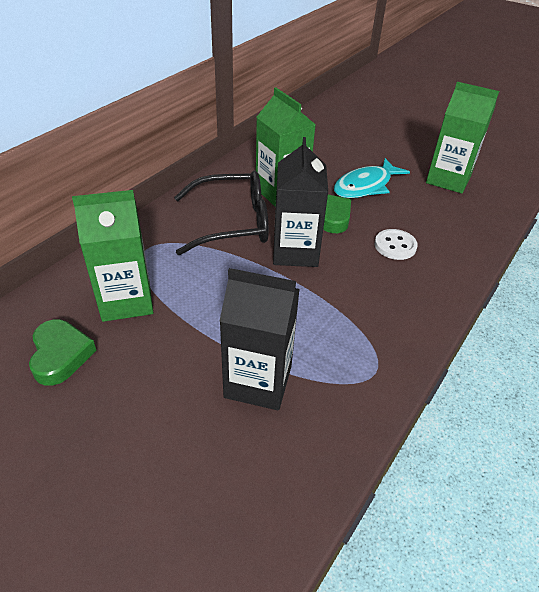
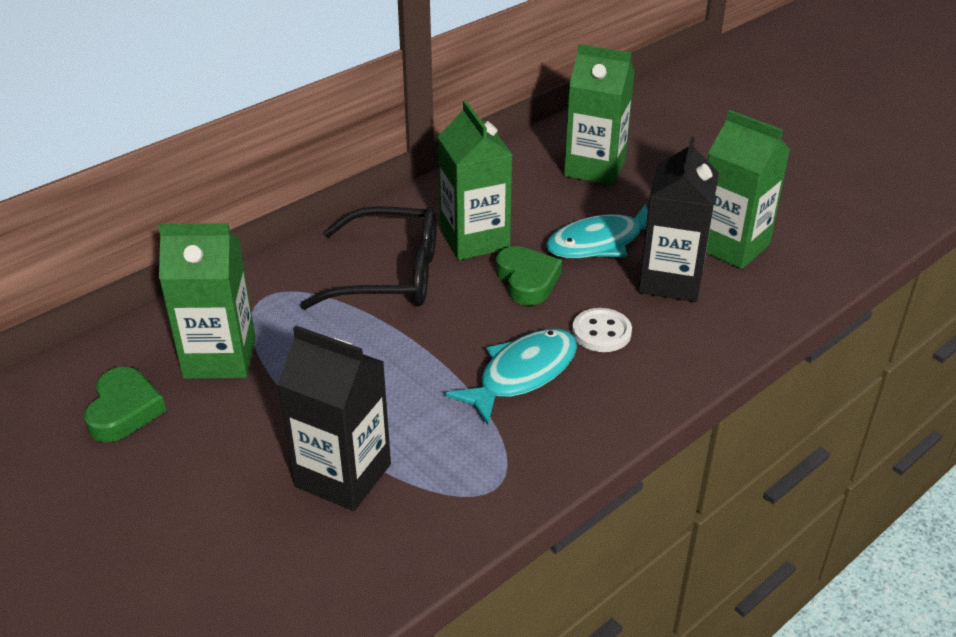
camera: 15 degrees right, 5 degrees down
(295, 252) = (458, 323): black carton -> black carton (671, 280)
(339, 139) = (595, 168): none -> green carton
(356, 283) = (522, 374): none -> turquoise fish

